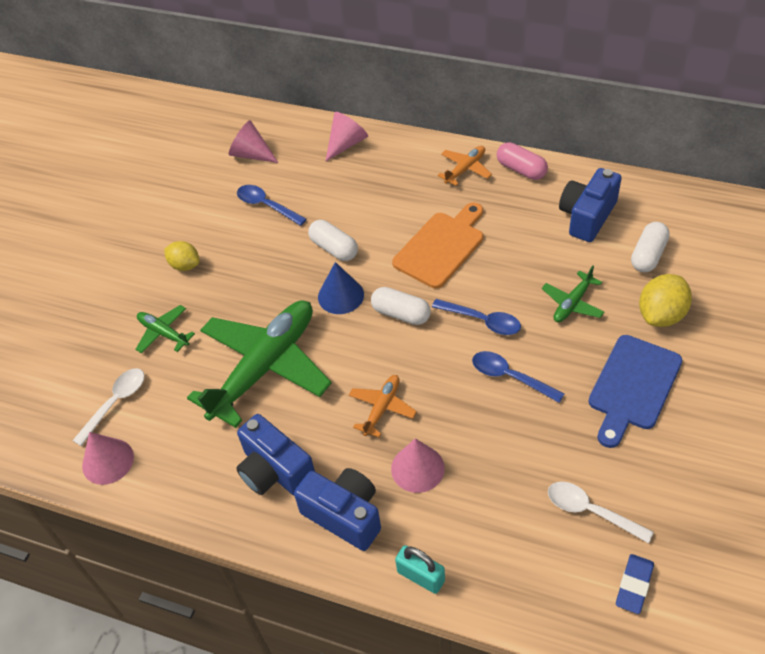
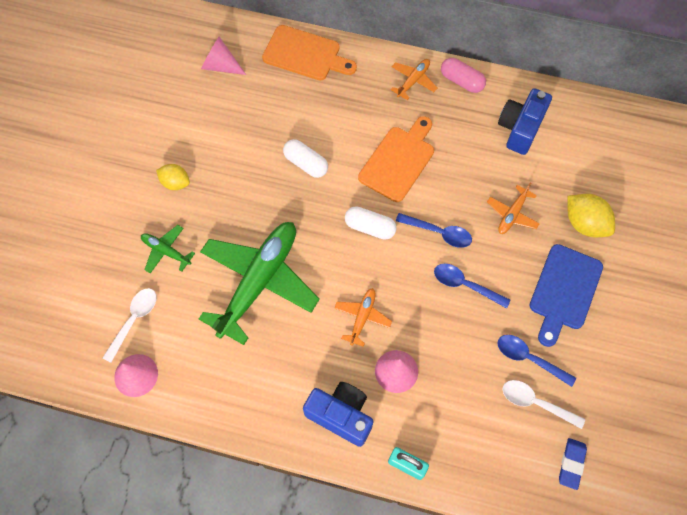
camera: 10 degrees left, 15 degrees up
(266, 206) = (241, 120): blue spoon -> blue spoon (529, 358)
(275, 471) = (279, 378): blue camera -> none
(341, 295) = (316, 211): blue cone -> none
(346, 144) = (305, 54): pink cone -> orange cutting board
(572, 303) = (512, 214): green plane -> orange plane
(648, 255) = (572, 166): white capsule -> none
(661, 315) = (584, 223): yellow lemon -> yellow lemon turned 75 degrees counterclockwise

